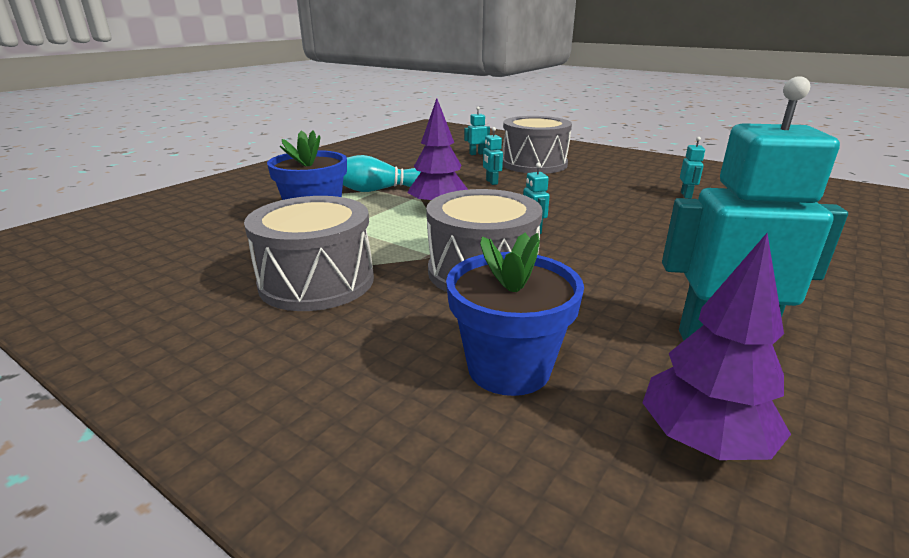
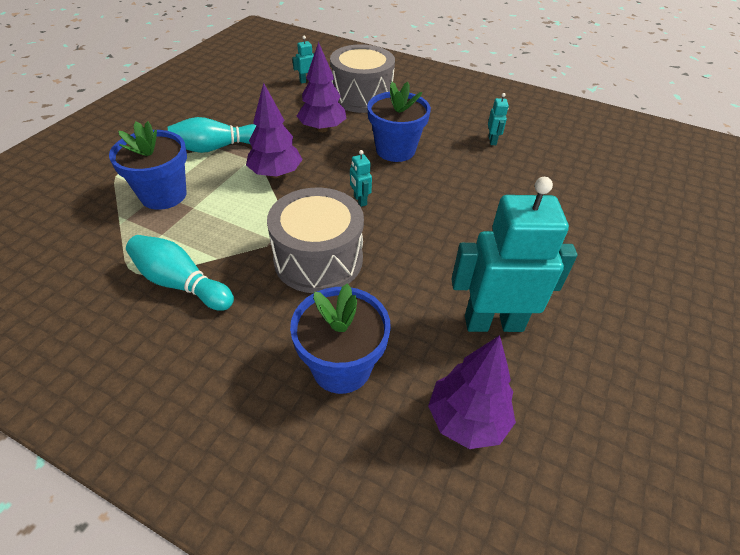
camera: 10 degrees left, 20 degrees up
(317, 281) = (181, 283): grey drum -> turquoise bowling pin
(491, 182) = (322, 129): turquoise robot -> purple tree
(573, 198) = (395, 150): none -> blue flower pot

